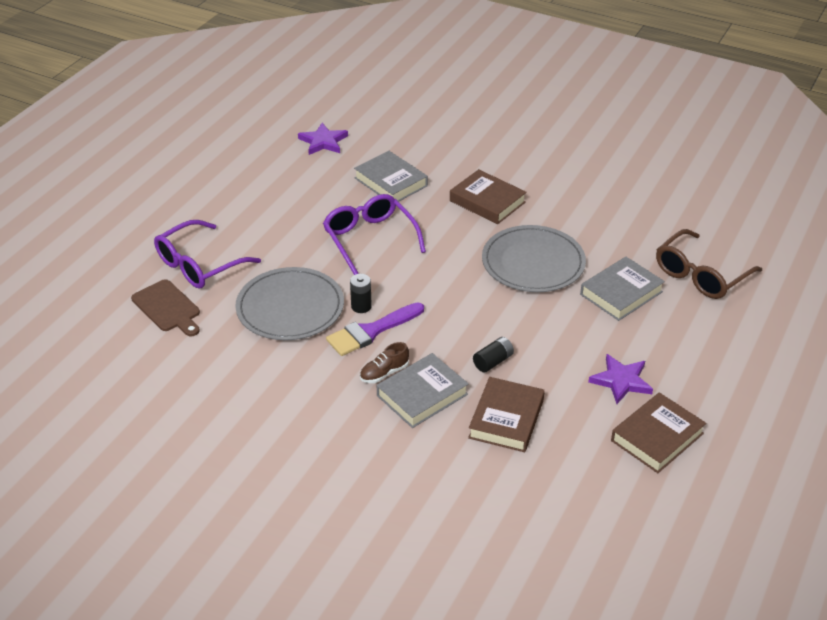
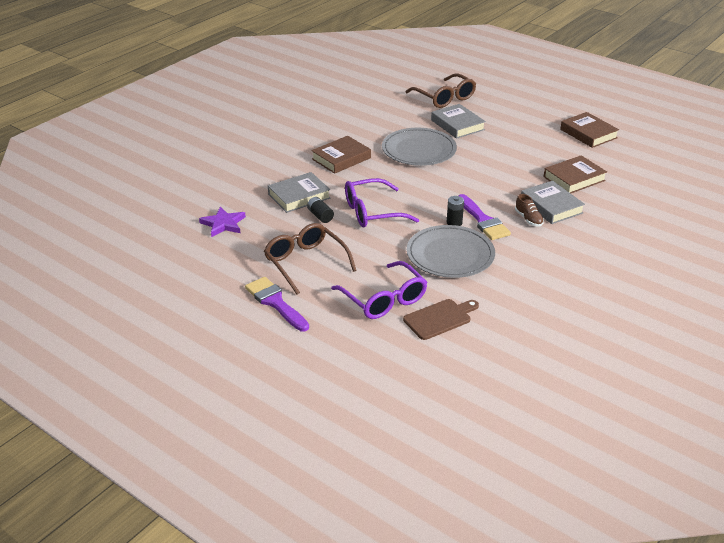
camera: 80 degrees left, 5 degrees down
(189, 195) = (275, 303): none -> purple brush
(260, 204) = (305, 263): none -> brown glasses
(493, 362) = (520, 177): black battery -> black battery (320, 216)
(506, 419) = (574, 178): brown book -> brown book turned 60 degrees counterclockwise
(621, 381) = (540, 137): purple star -> none

